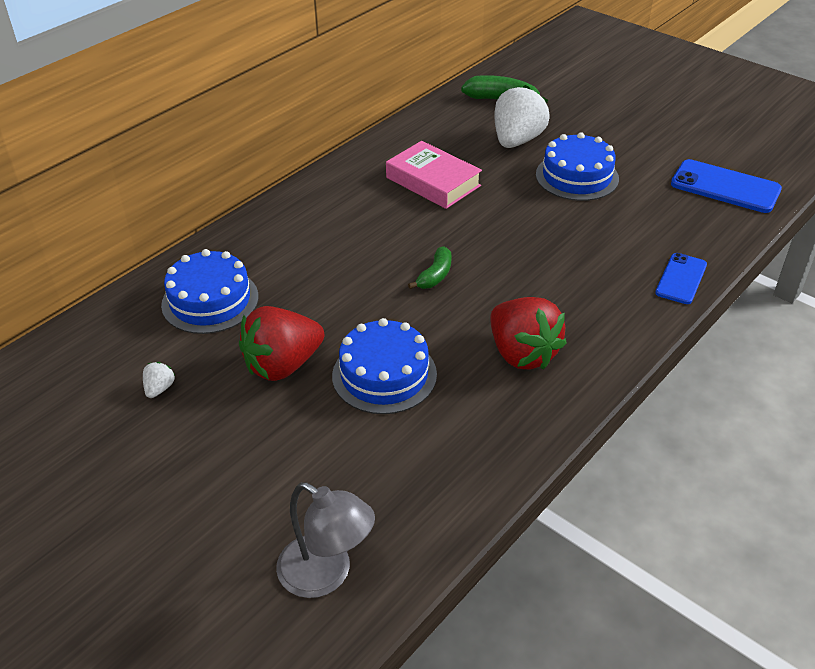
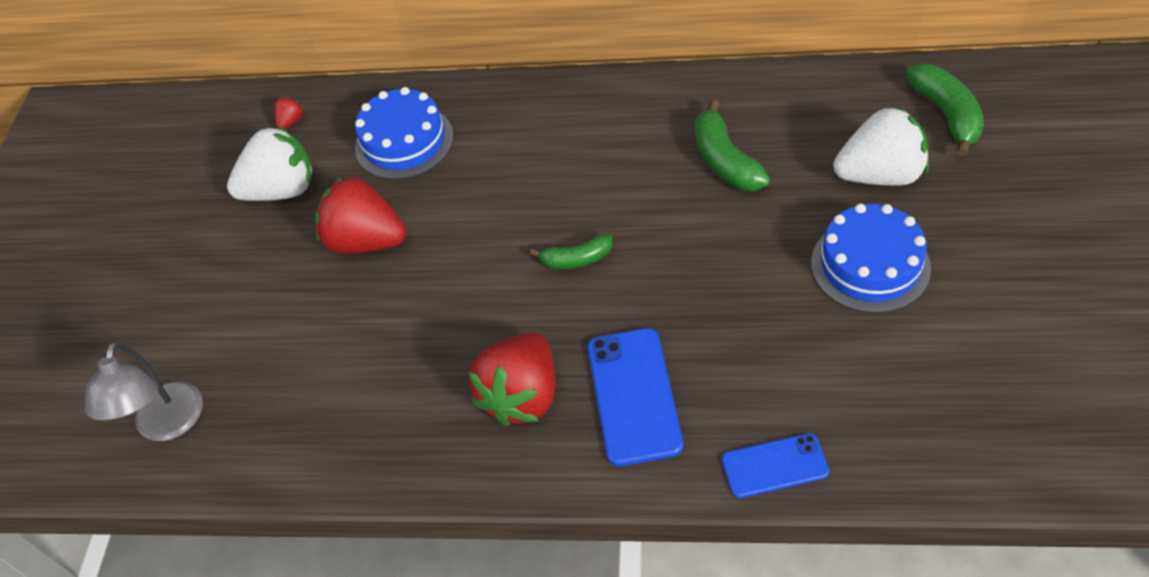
camera: 60 degrees right, 10 degrees up
(90, 350) = (291, 122): none -> red strawberry
(159, 389) = (282, 190): white strawberry -> white strawberry, size x2.38
(384, 375) = (409, 314): blue cake -> none
(433, 181) = (725, 161): pink book -> green banana
(725, 187) = (1017, 415): blue phone -> blue phone (633, 396)

